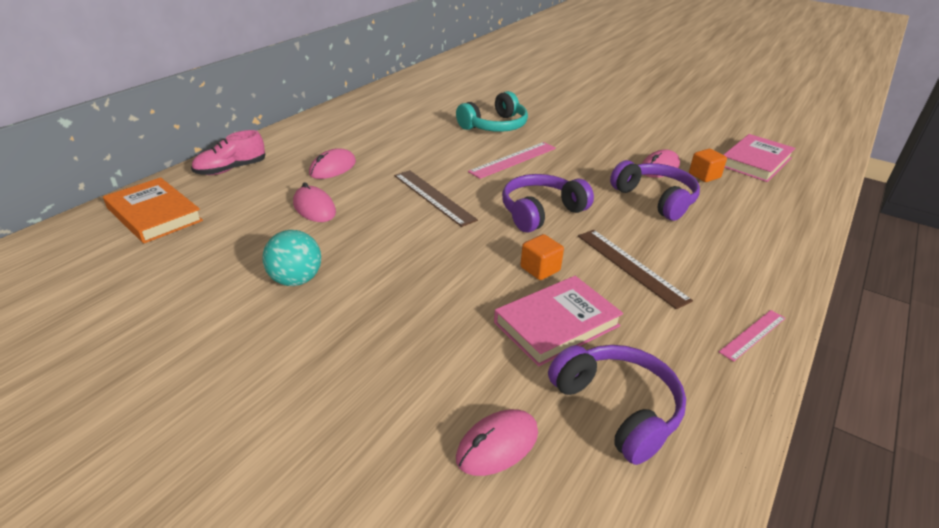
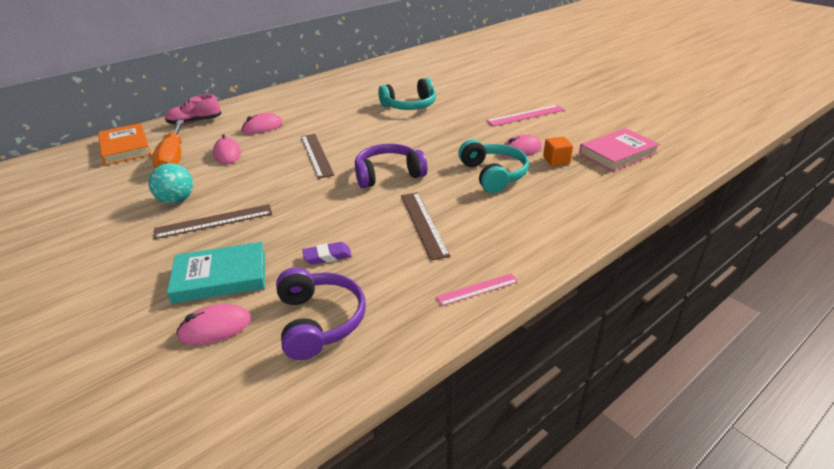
camera: 20 degrees right, 0 degrees up
(241, 222) = (173, 158): none -> orange screwdriver
(373, 301) = (214, 221): none -> brown ruler
(445, 375) = (220, 276): none -> turquoise book
(513, 160) = (401, 133): pink ruler -> pink ruler (525, 115)
(540, 269) = (350, 216): orange cube -> none
(557, 324) = (327, 256): pink book -> purple eraser
(655, 199) = (493, 175): purple headphones -> turquoise headphones

